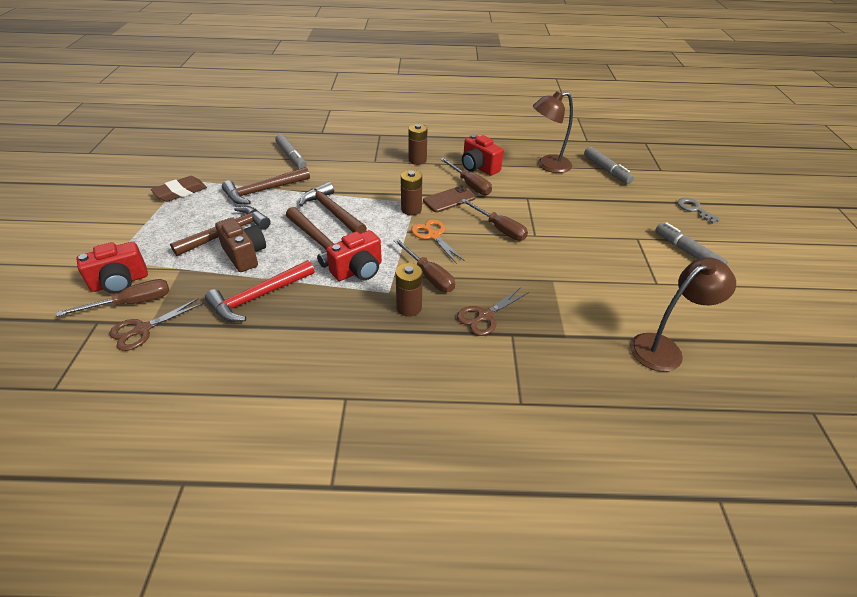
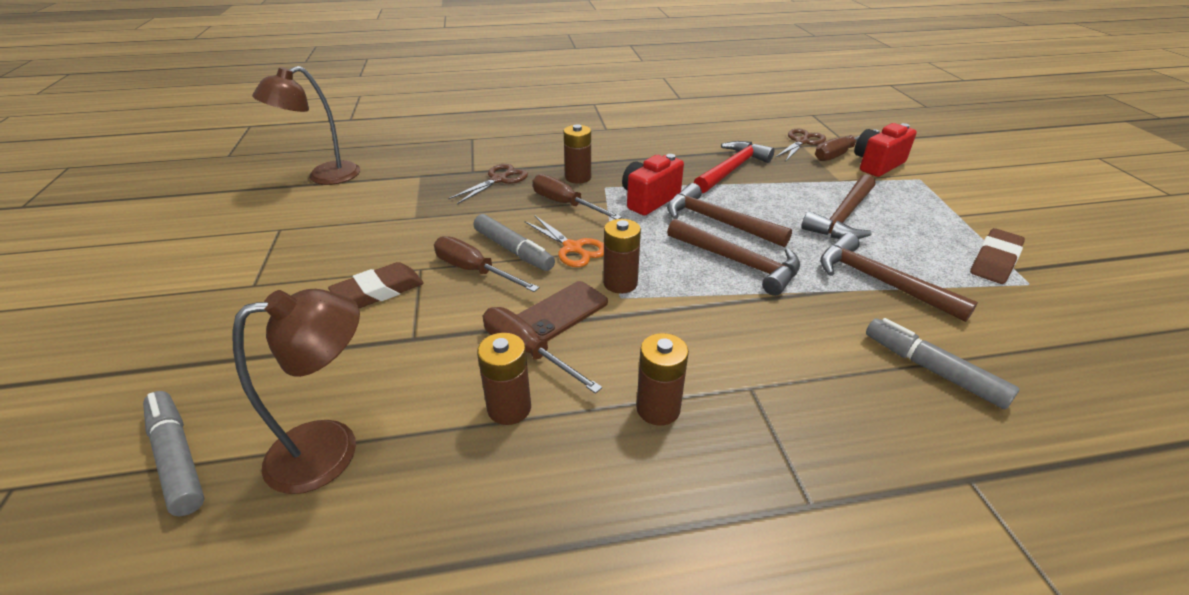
camera: 170 degrees right, 5 degrees down
(245, 255) = (790, 198): brown camera -> none
(263, 191) = (879, 282): brown hammer -> brown hammer turned 90 degrees counterclockwise
(478, 167) = (509, 408): red camera -> brown battery
(555, 223) = (379, 291): none -> brown eraser
(687, 252) = (190, 273): grey marker -> grey marker (513, 250)
(694, 209) = (76, 360): grey key -> none

